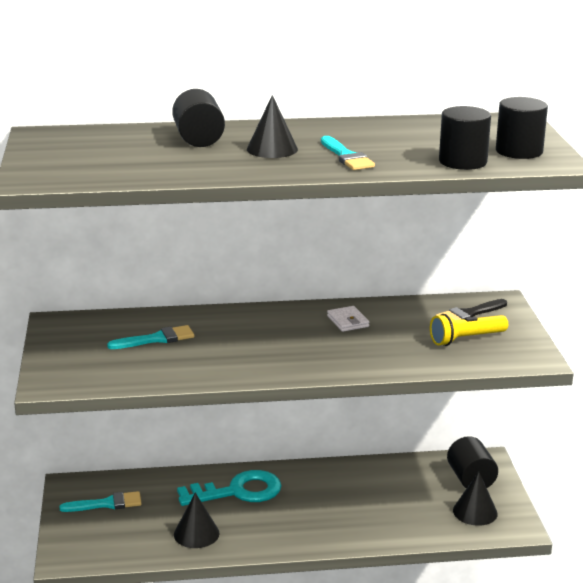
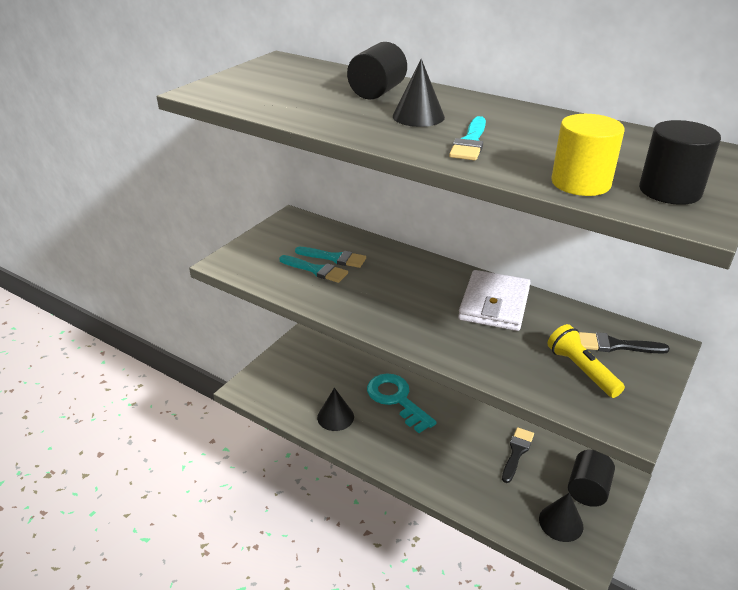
camera: 40 degrees right, 10 degrees up
(106, 504) = (307, 363): turquoise brush -> turquoise brush (316, 270)
(238, 491) = (396, 399): turquoise key -> turquoise key turned 150 degrees counterclockwise
(348, 321) = (494, 304): white wallet -> white wallet, size x2.04
(390, 481) = (517, 452): none -> black brush
(462, 162) = (580, 183): black cylinder -> yellow cylinder
(466, 339) = (581, 370): yellow flashlight -> yellow flashlight turned 45 degrees clockwise

